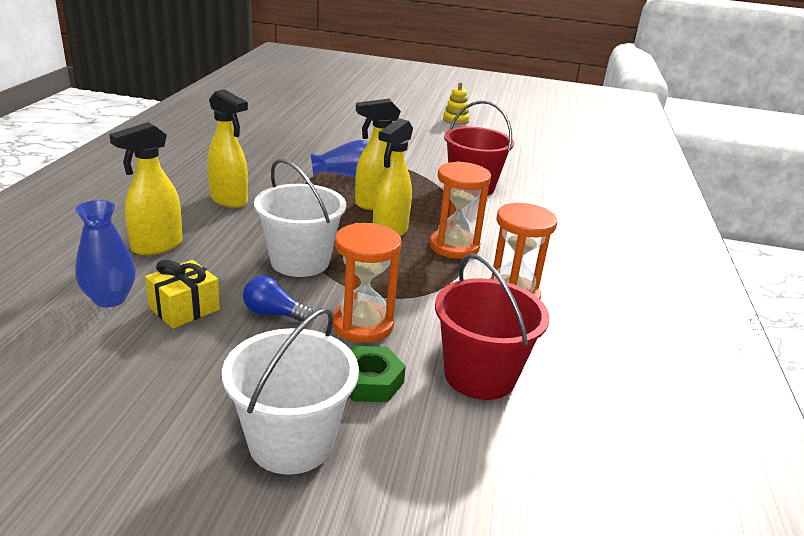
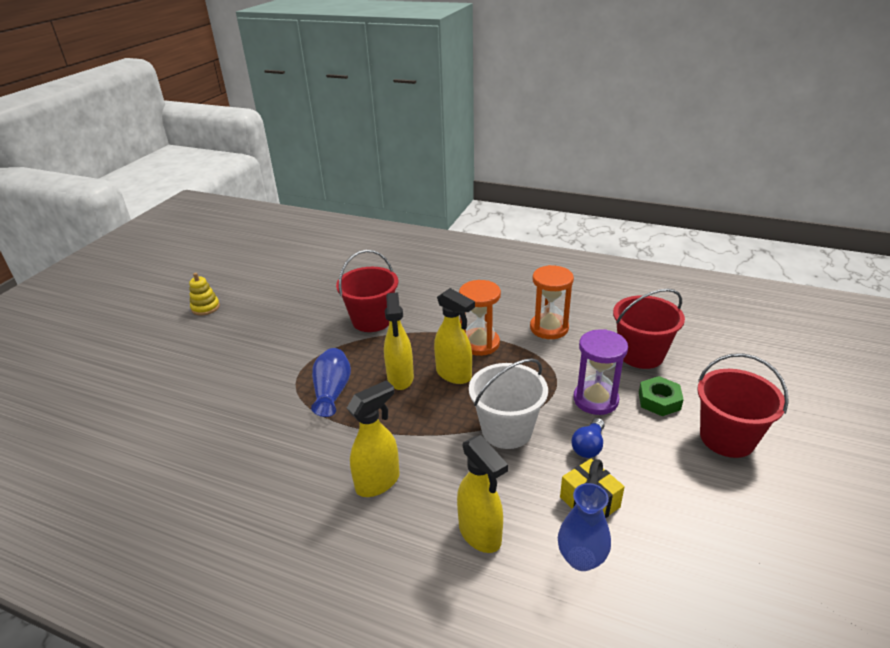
camera: 75 degrees left, 5 degrees up
(291, 442) = (727, 438): white bucket -> red bucket
(362, 325) = (595, 400): orange hourglass -> purple hourglass

